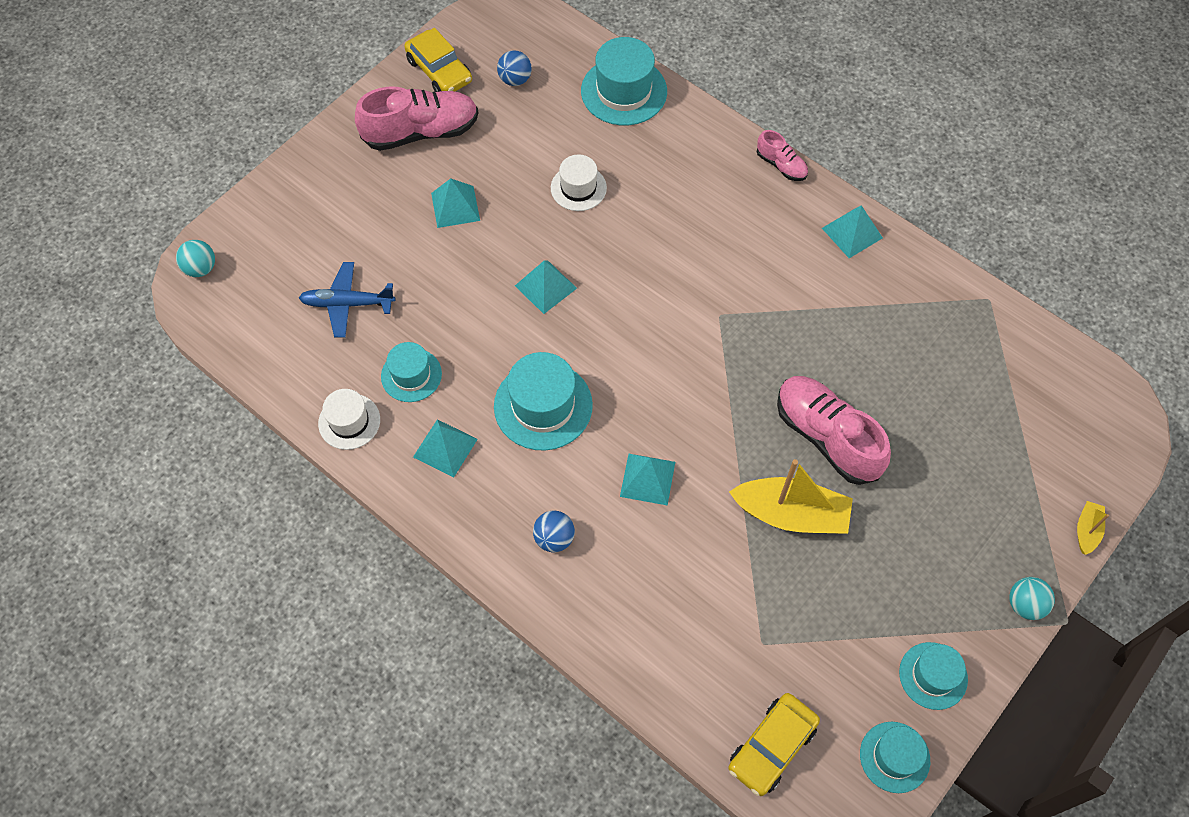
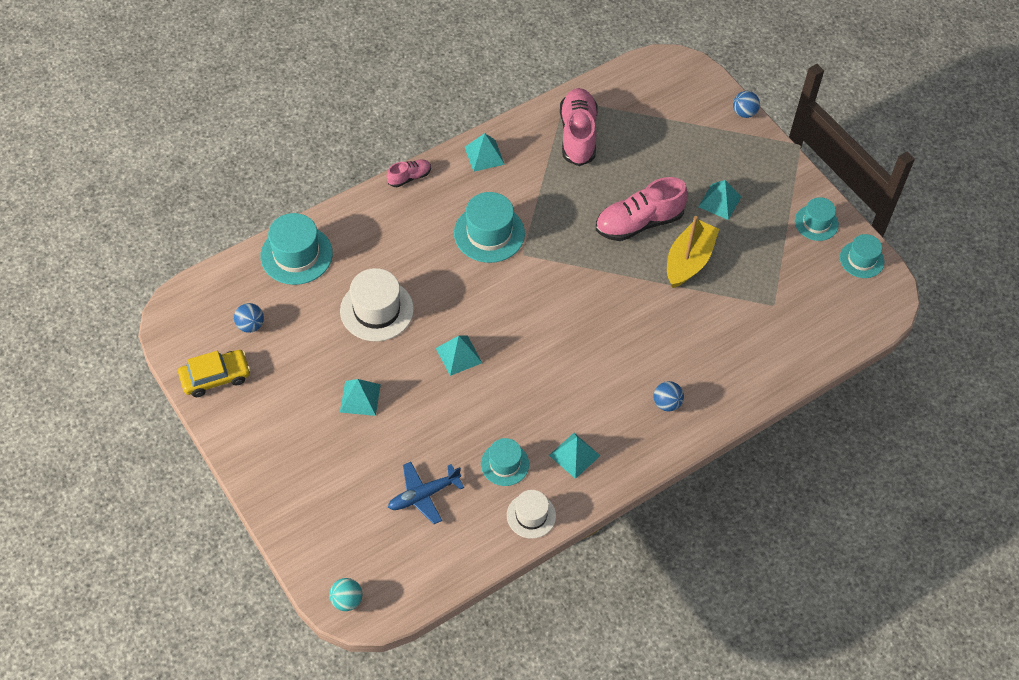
camera: 75 degrees left, 5 degrees down
(347, 304) = (424, 495): blue plane -> blue plane turned 45 degrees clockwise
(421, 132) = (275, 405): pink shoe -> pink shoe (578, 135)
(543, 406) = (560, 383): turquoise hat -> turquoise hat (489, 233)
(578, 188) = (376, 310): white hat -> white hat, size x1.61
(647, 479) = (638, 335): turquoise pyramid -> turquoise pyramid (719, 201)
(772, 747) = (841, 321): yellow car -> none
(1025, 604) = (783, 161): turquoise ball -> none
(1087, 530) = (744, 113): yellow boat -> blue ball

